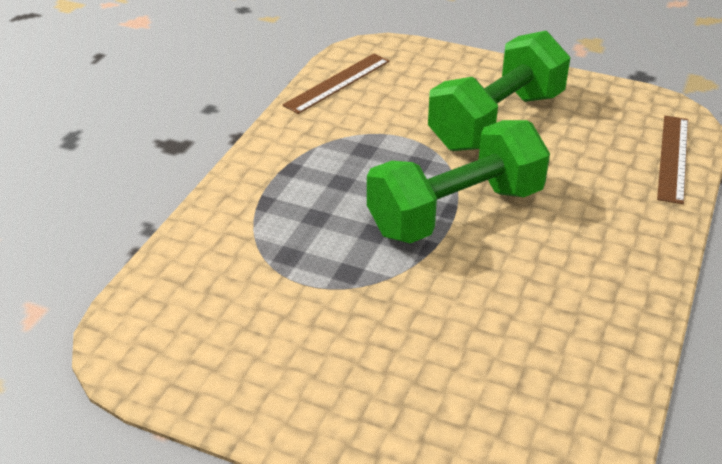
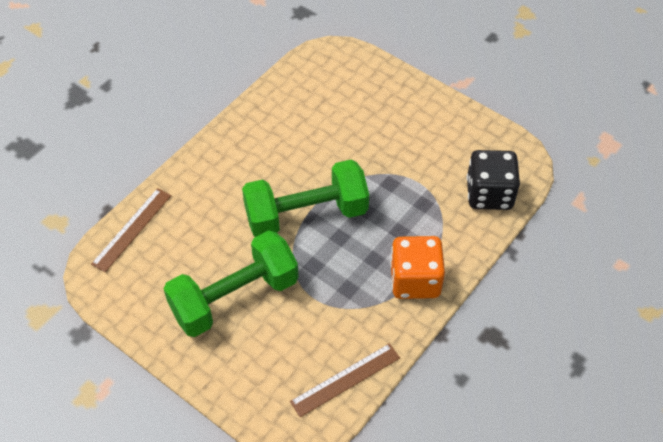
camera: 165 degrees left, 15 degrees up
(185, 286) = (489, 194): none -> black dice
(280, 170) = (415, 280): none -> orange dice

